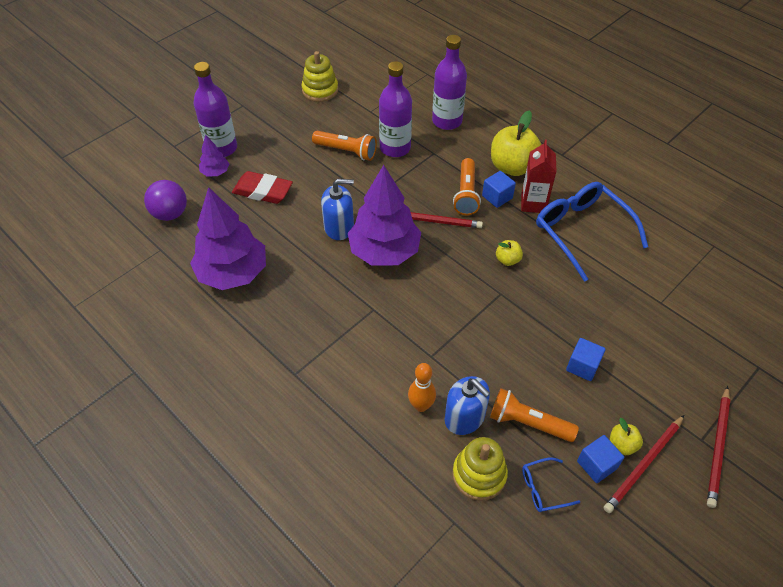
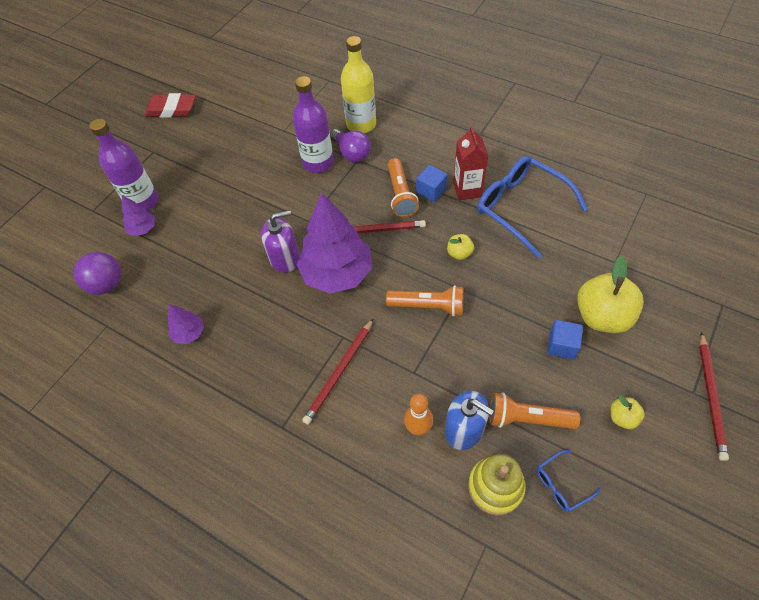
camera: 10 degrees left, 5 degrees up
(233, 273) = (189, 333): purple tree -> purple tree, size x0.46
(263, 191) = (197, 238): red eraser -> red eraser (171, 109)
(320, 90) = (227, 119): yellow stacking toy -> none
(339, 227) = (285, 258): blue soap dispenser -> purple soap dispenser
(346, 151) = (271, 177): orange flashlight -> orange flashlight (428, 306)
(430, 146) = (352, 153): none -> purple light bulb
(447, 121) = (361, 124): purple bottle -> yellow bottle
(512, 167) = (437, 157): yellow apple -> yellow apple (602, 316)
(596, 465) = (604, 445): blue cube -> none
(643, 465) = (648, 433): red pencil -> red pencil (339, 372)

